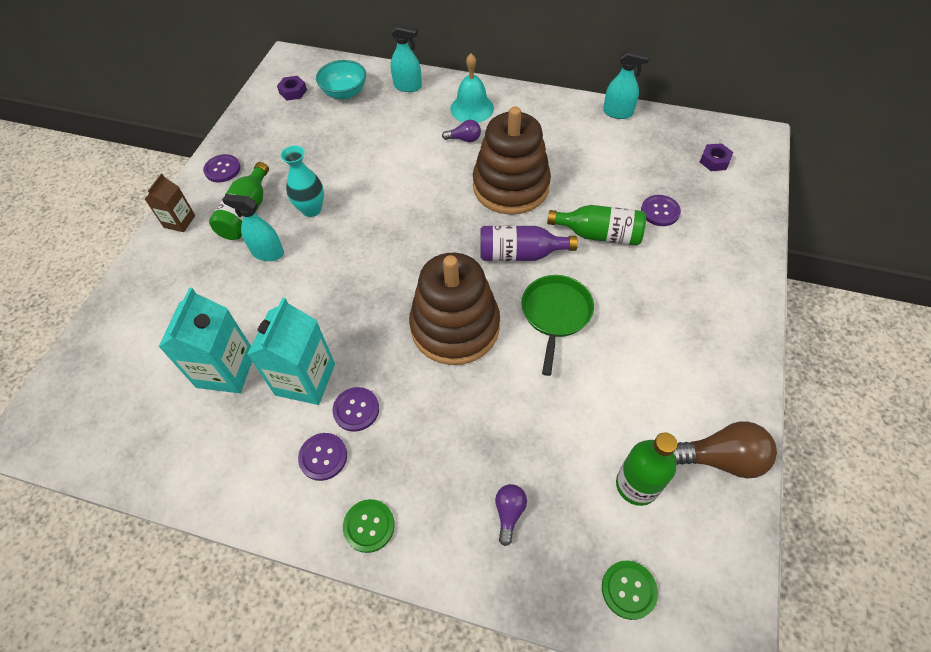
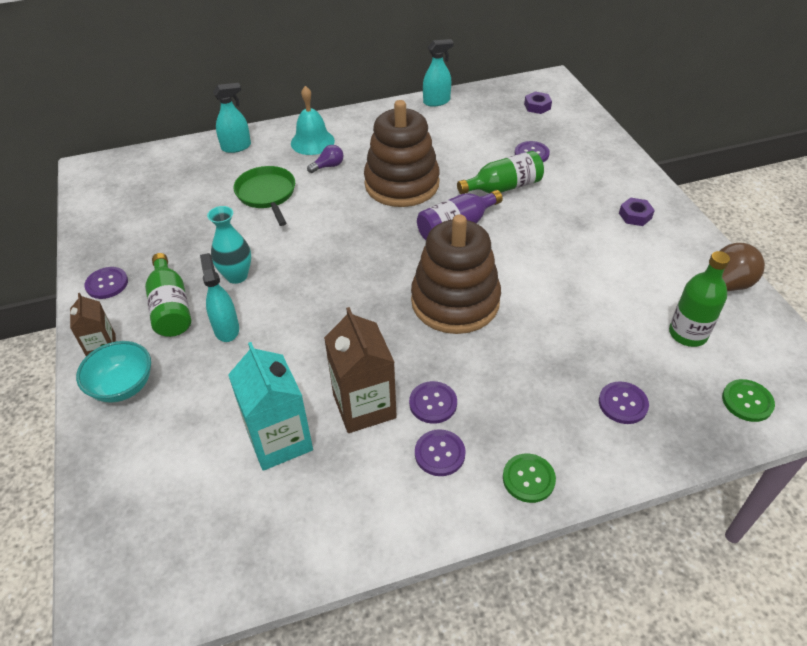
camera: 35 degrees left, 10 degrees down
(267, 253) = (226, 329): turquoise spray bottle -> turquoise spray bottle turned 90 degrees clockwise
(293, 91) = (121, 192): purple nut -> purple nut (635, 215)
(305, 379) = (364, 406): turquoise carton -> brown carton
(344, 93) = (178, 174): turquoise bowl -> turquoise bowl (123, 386)
(509, 513) = (623, 403): purple light bulb -> purple button
(555, 314) = (524, 255): green pan -> green pan (267, 194)

